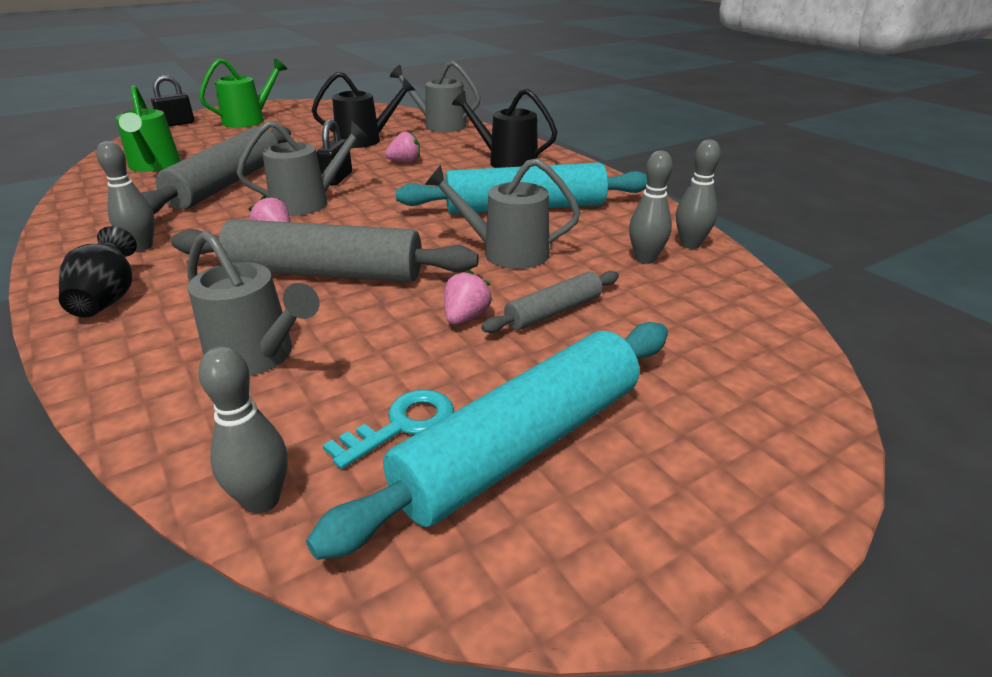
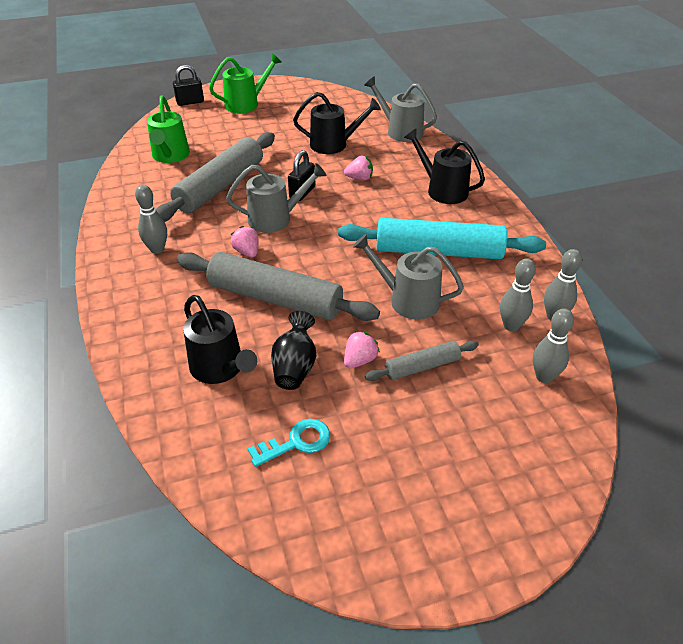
camera: 15 degrees right, 10 degrees up
(108, 299) = (134, 298): black vase -> black vase (295, 367)
(257, 356) = (220, 368): grey watering can -> black watering can
(262, 500) = (209, 477): grey bowling pin -> grey bowling pin (544, 377)
(522, 445) = (364, 473): turquoise rolling pin -> none

